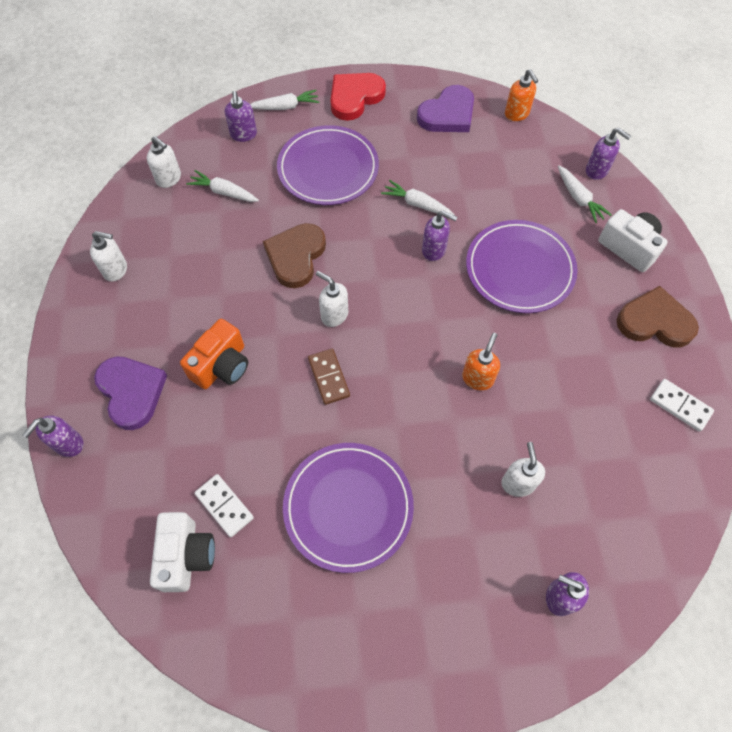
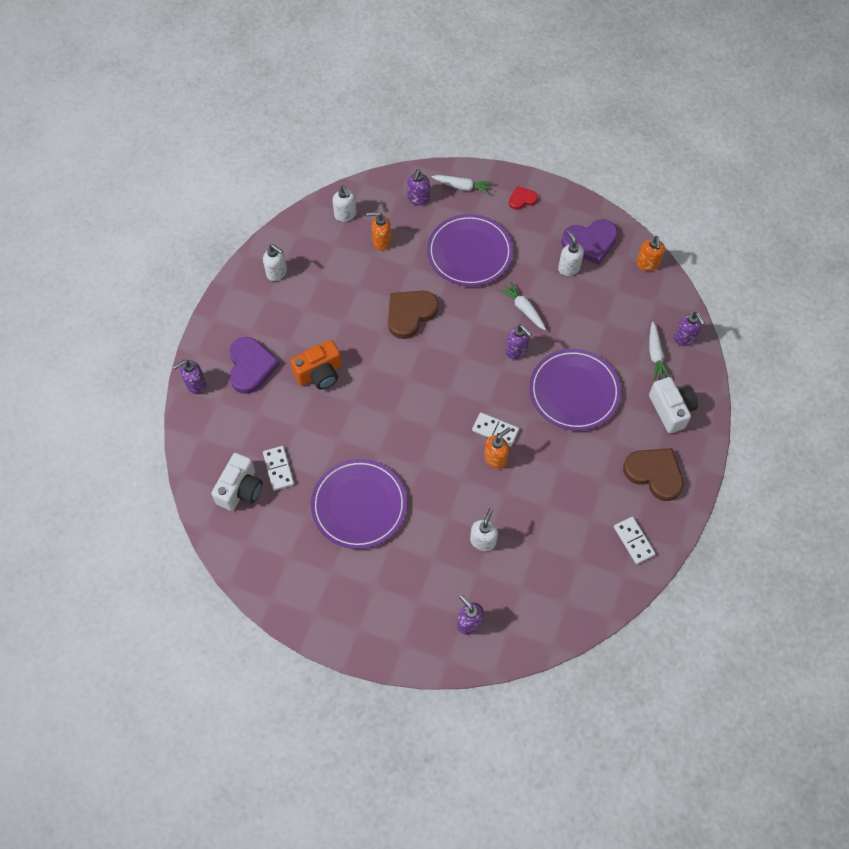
camera: 25 degrees right, 0 degrees up
(224, 192) = (381, 241): white carrot -> orange soap dispenser
(328, 377) = (389, 413): brown domino -> none
(334, 315) = (416, 369): white soap dispenser -> white soap dispenser (568, 268)
(355, 97) = (522, 199): red heart -> red heart, size x0.54
(459, 347) = (495, 430): none -> white domino

